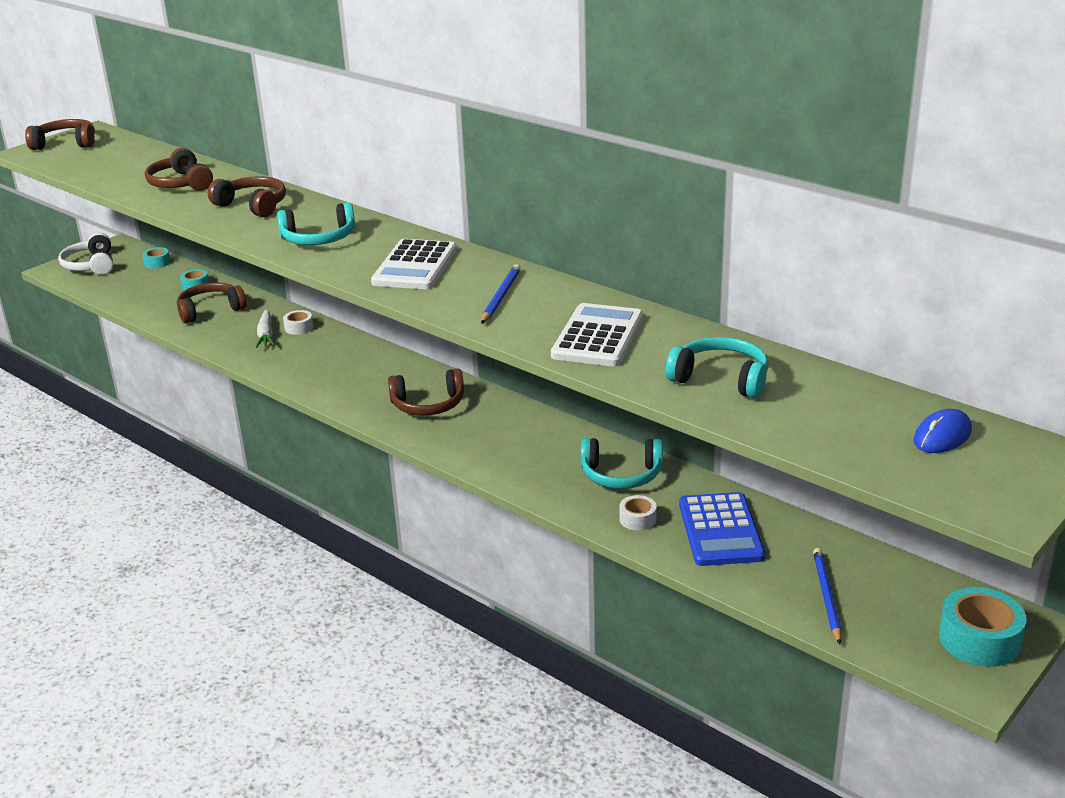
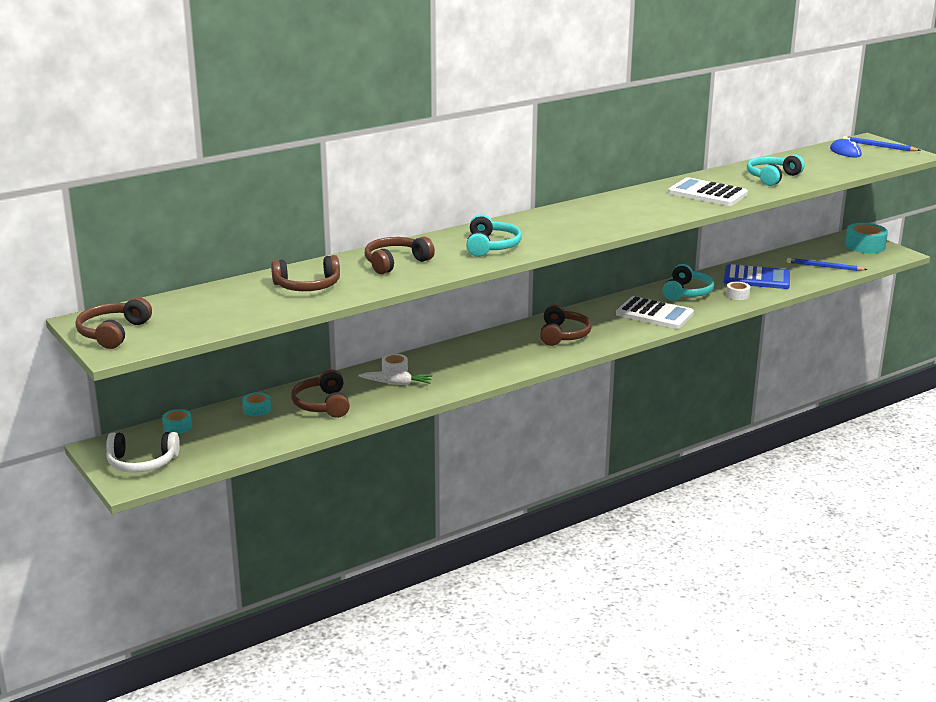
camera: 75 degrees left, 5 degrees down
(415, 266) = (568, 224): white calculator -> white calculator (654, 314)
(500, 297) = (636, 208): blue pencil -> blue pencil (879, 146)

